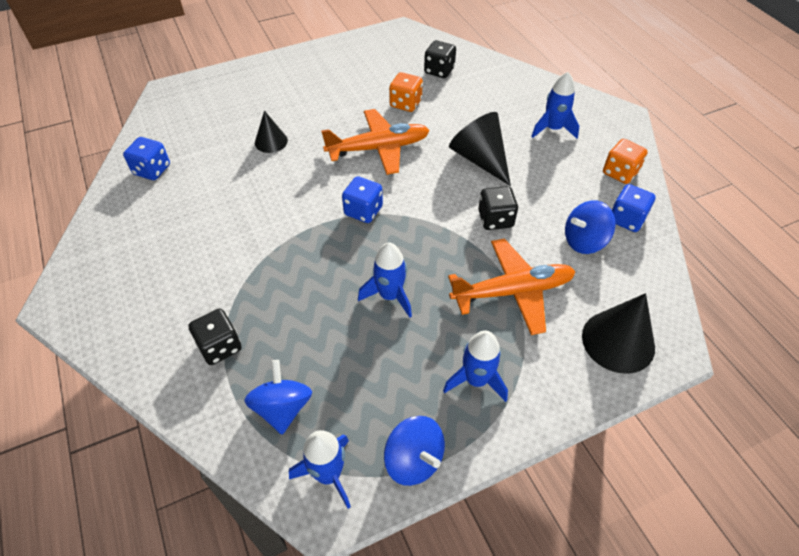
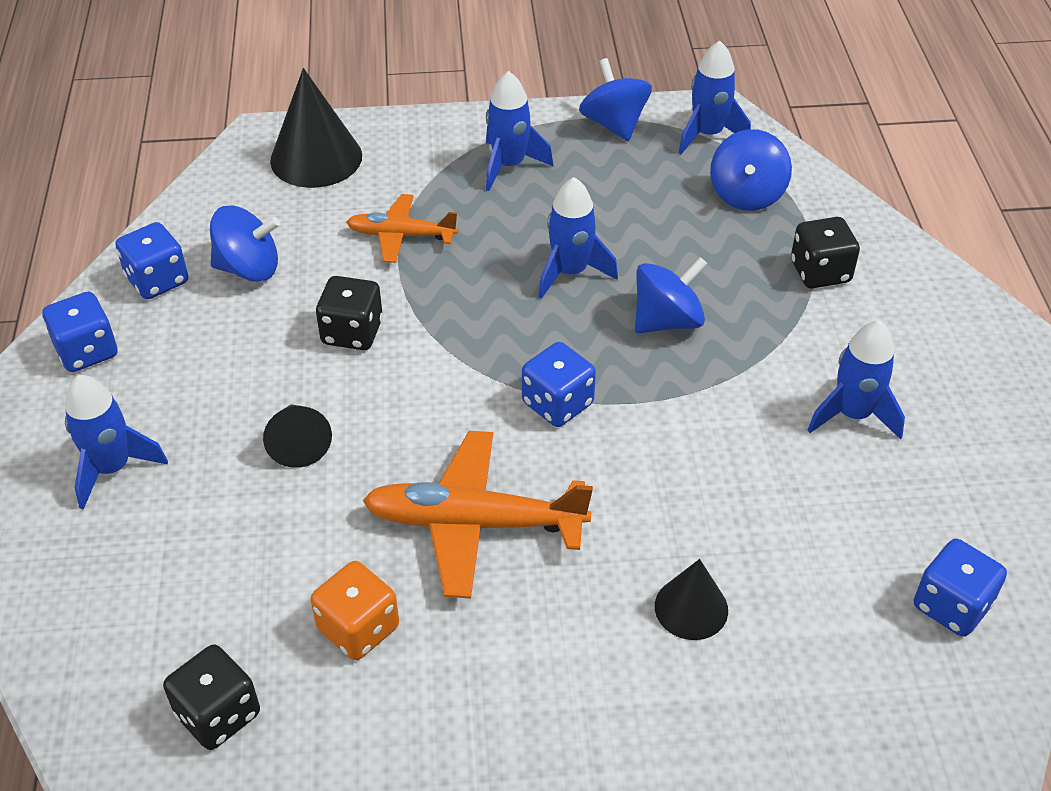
camera: 160 degrees left, 5 degrees down
(197, 248) = (852, 415): none -> blue rocket
(317, 278) = (667, 321): none -> blue spinning top
(480, 159) = (298, 443): black cone -> black cone, size x0.59
(512, 292) = (401, 235): orange plane -> orange plane, size x0.60
(620, 172) = (87, 351): orange dice -> blue dice

